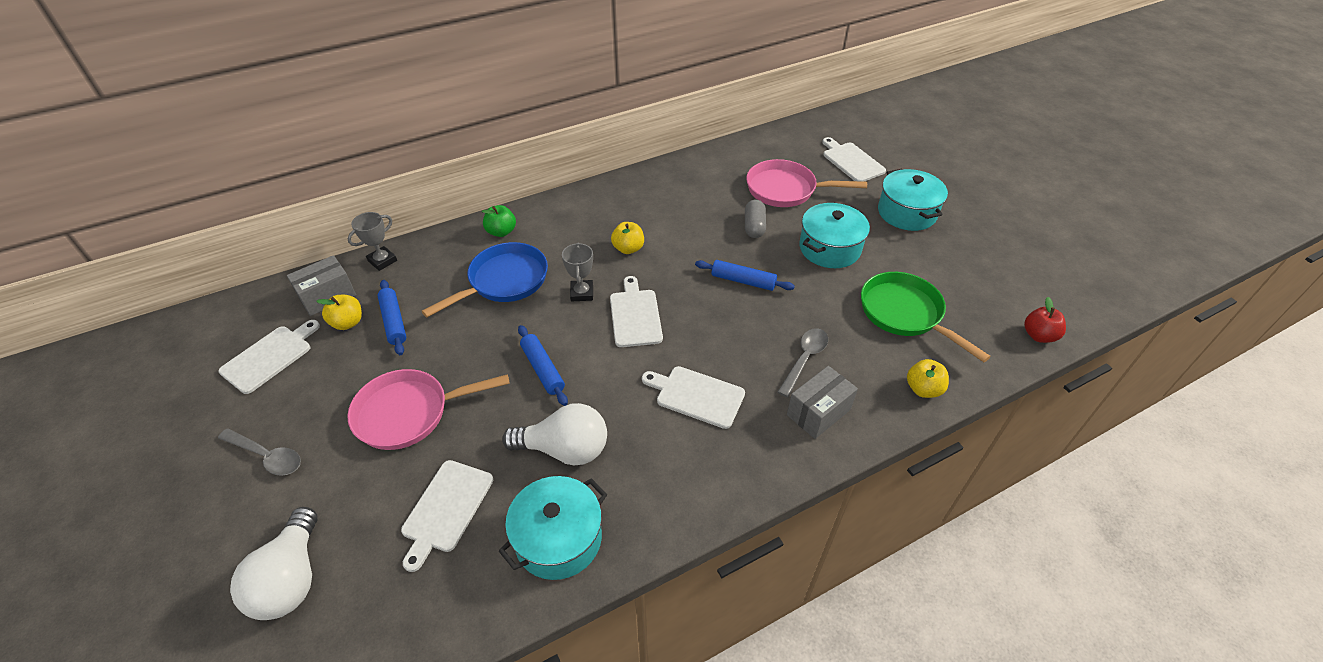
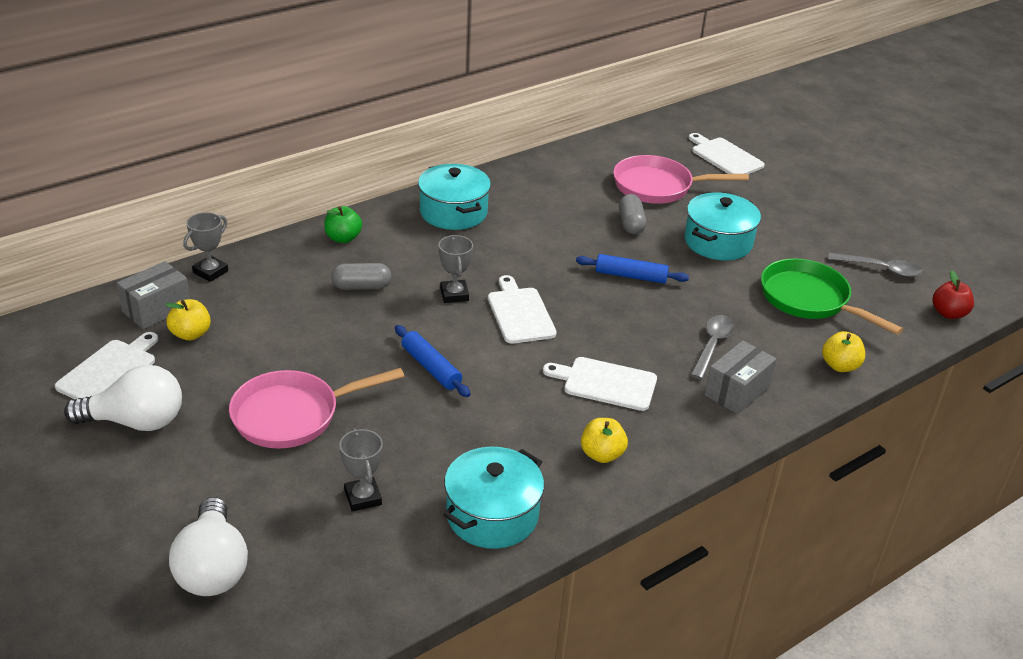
camera: 10 degrees left, 10 degrees down
(267, 456) = (143, 463): grey spoon -> grey spoon (880, 269)
(394, 321) = (245, 330): blue rolling pin -> none
(446, 509) = (363, 497): white cutting board -> grey trophy
(504, 281) = (361, 287): blue pan -> grey capsule
(564, 449) = (476, 438): white light bulb -> white light bulb (136, 422)
(628, 248) = (495, 250): yellow apple -> yellow apple (602, 454)
(906, 212) = (794, 205): turquoise pot -> turquoise pot (453, 212)

